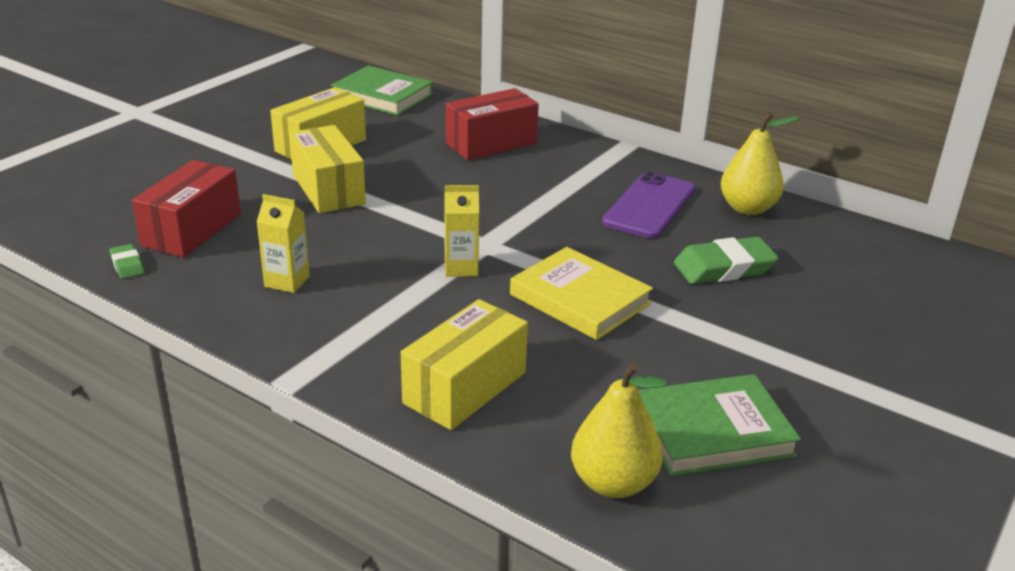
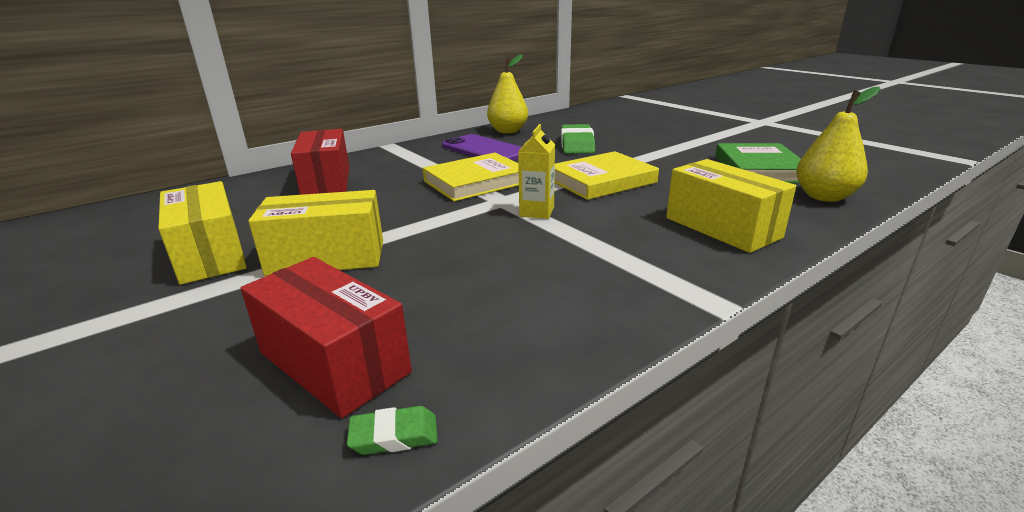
camera: 70 degrees left, 5 degrees down
(287, 281) = (518, 295): yellow carton -> none
(382, 96) = (142, 213): green book -> none
(531, 220) = (476, 182): none -> yellow book

